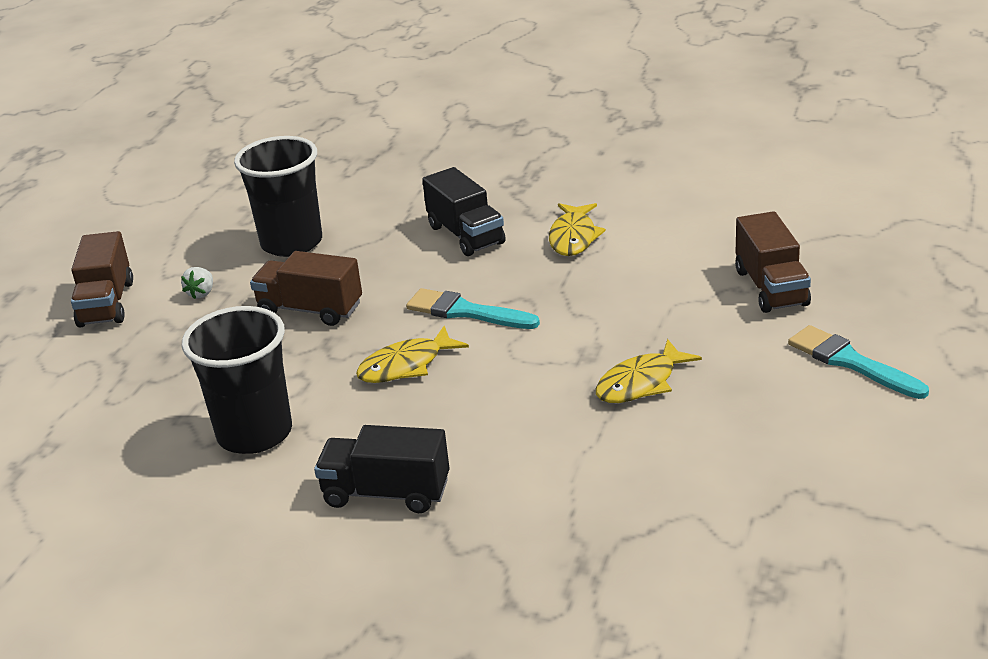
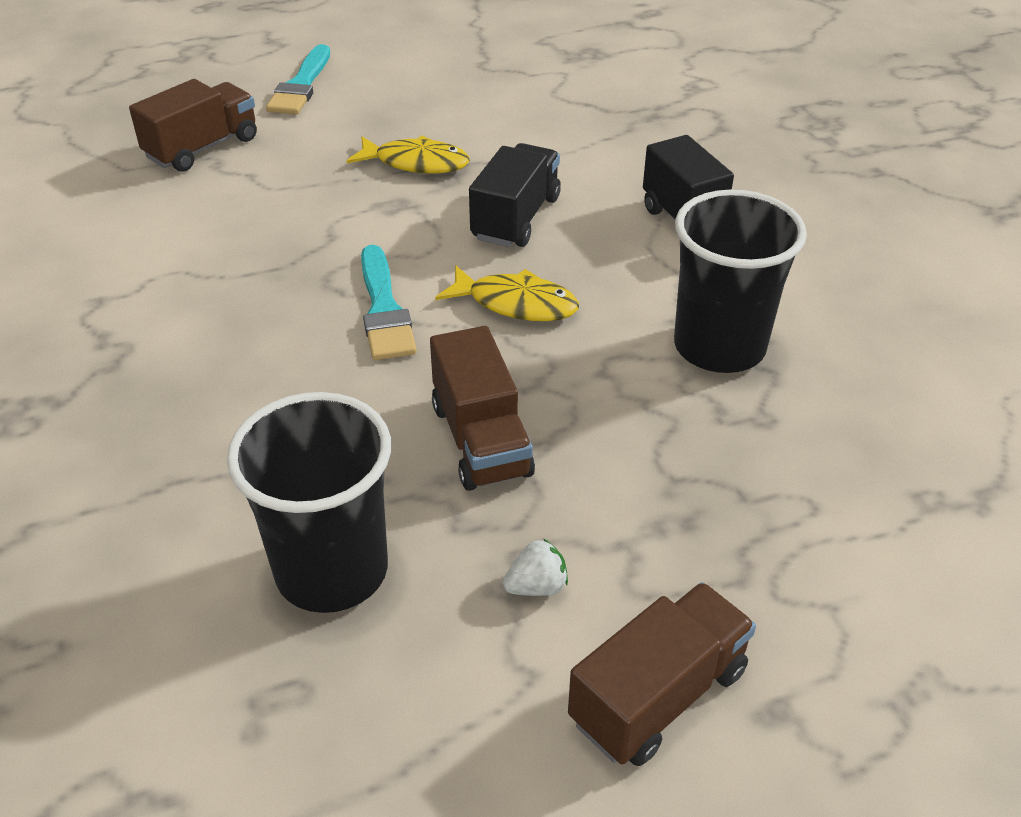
camera: 130 degrees left, 10 degrees up
(466, 235) = (205, 392): black truck -> black truck (516, 218)
(573, 237) = (164, 300): yellow fish -> none

